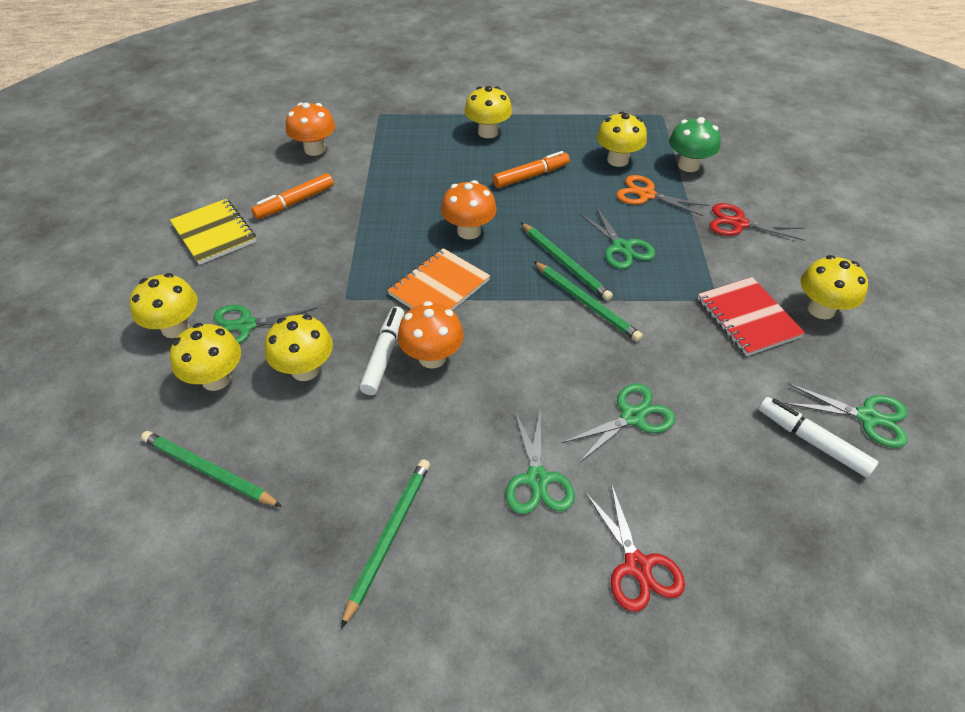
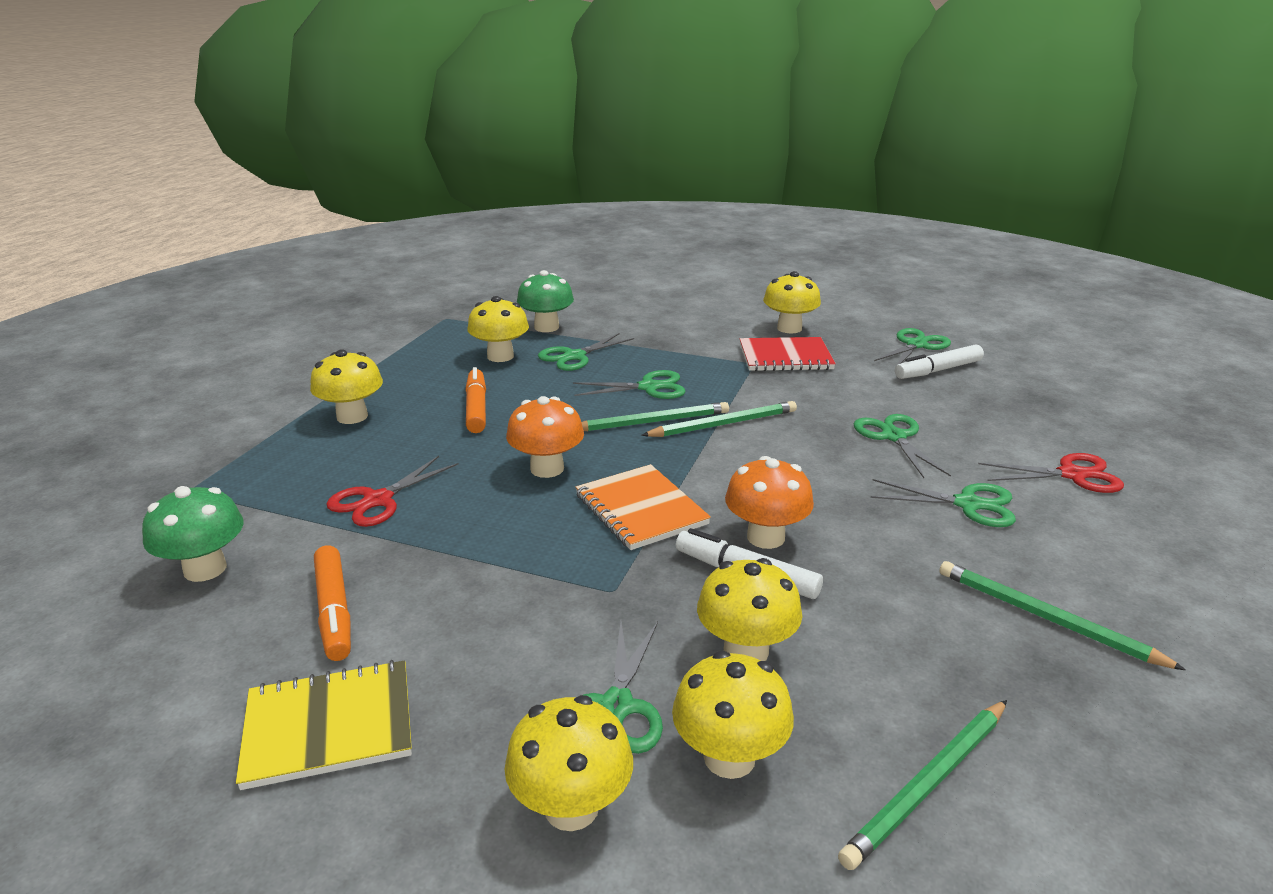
camera: 70 degrees left, 20 degrees down
(315, 149) = (205, 569): orange mushroom -> green mushroom
(646, 195) = (574, 356): orange scissors -> green scissors
(738, 223) = (655, 329): red scissors -> red scissors (378, 500)

